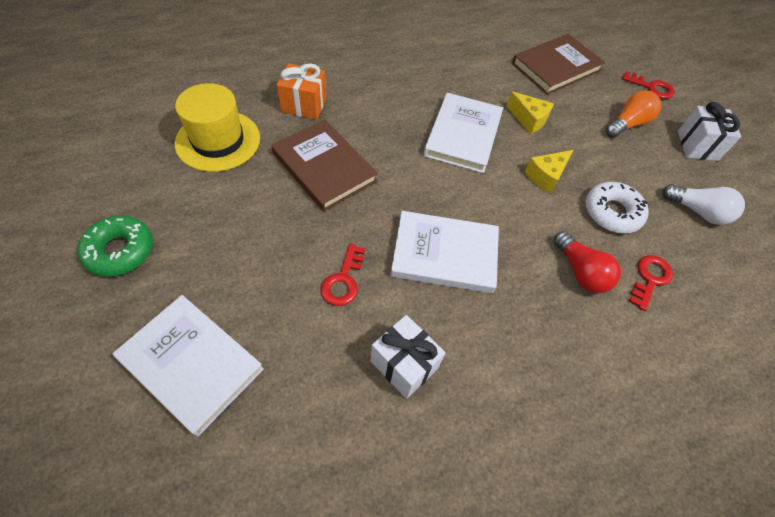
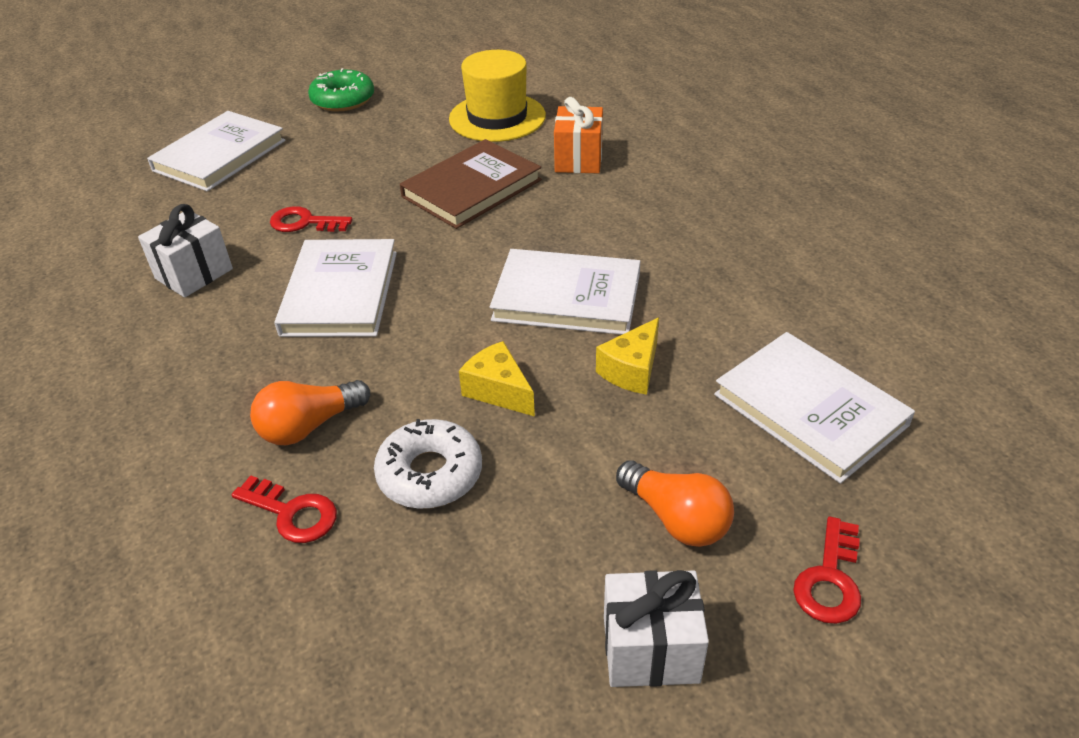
camera: 90 degrees right, 15 degrees down
(556, 67) = (810, 409): brown book -> white book
(580, 271) = (309, 426): red light bulb -> orange light bulb
(697, 211) = (448, 614): white light bulb -> none

